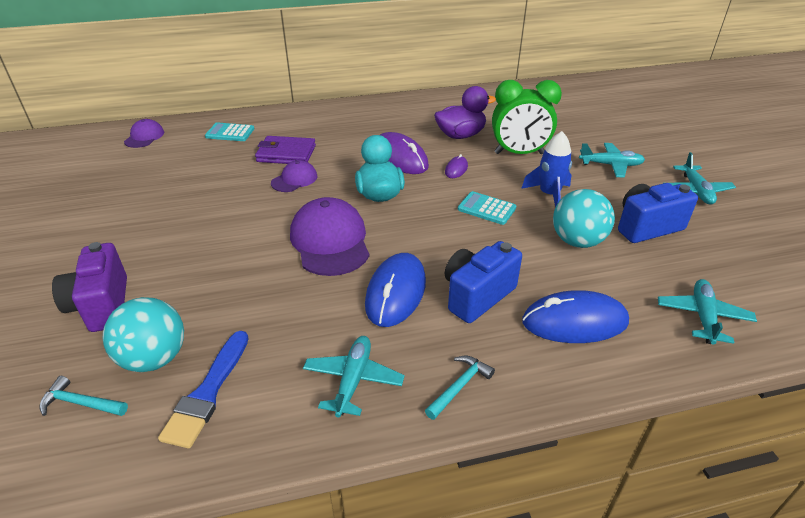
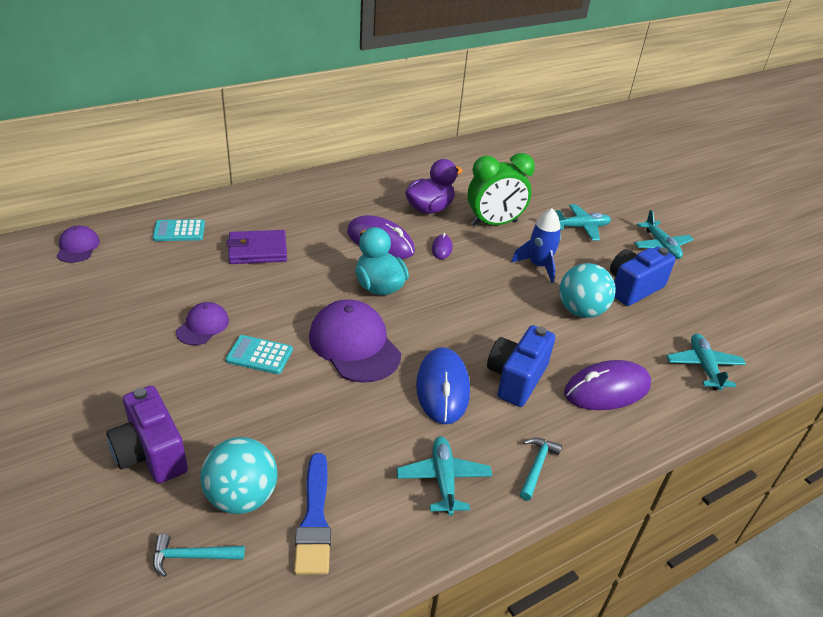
camera: 20 degrees left, 0 degrees up
(294, 179) = (282, 280): purple cap -> purple cap (203, 326)
(486, 209) = (488, 288): turquoise calculator -> turquoise calculator (259, 355)
(574, 322) = (607, 389): blue mouse -> purple mouse

